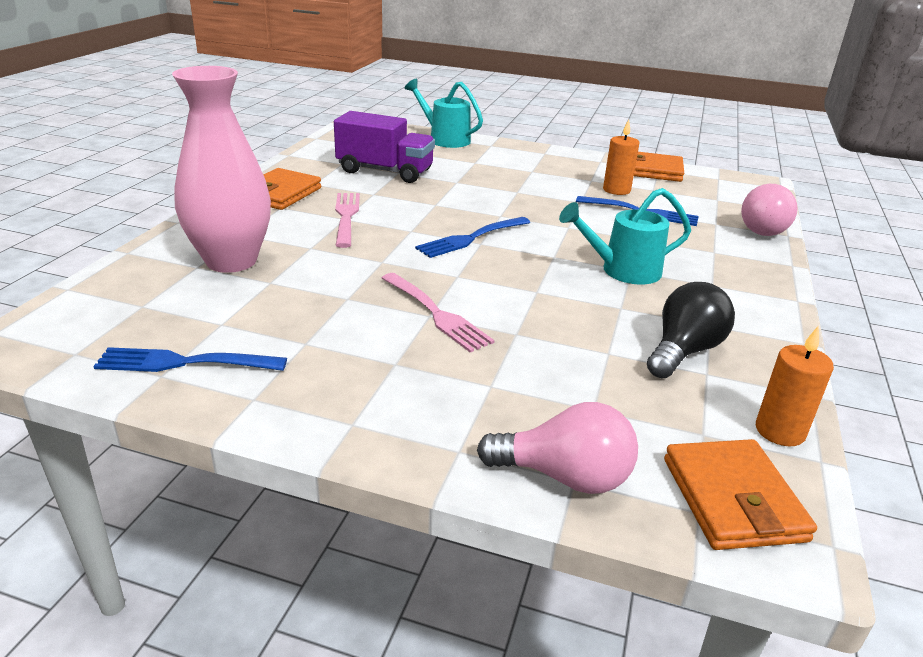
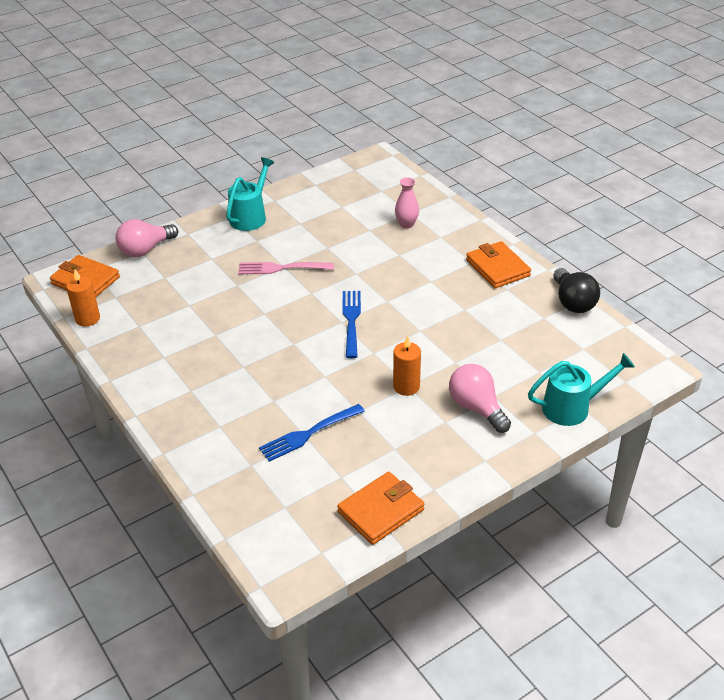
camera: 130 degrees right, 10 degrees up
(184, 362) = (318, 191): blue fork -> none
(231, 261) = (406, 224): pink vase -> pink vase, size x0.45
(346, 217) = (432, 282): pink fork -> none
(385, 171) = (507, 333): purple truck -> none
(616, 190) = (360, 450): orange candle -> orange candle (406, 386)
(622, 271) = (246, 361): turquoise watering can -> turquoise watering can (251, 216)
(684, 351) = (159, 330): black light bulb -> black light bulb (572, 302)
(761, 228) = (216, 486): pink light bulb -> pink light bulb (476, 408)

